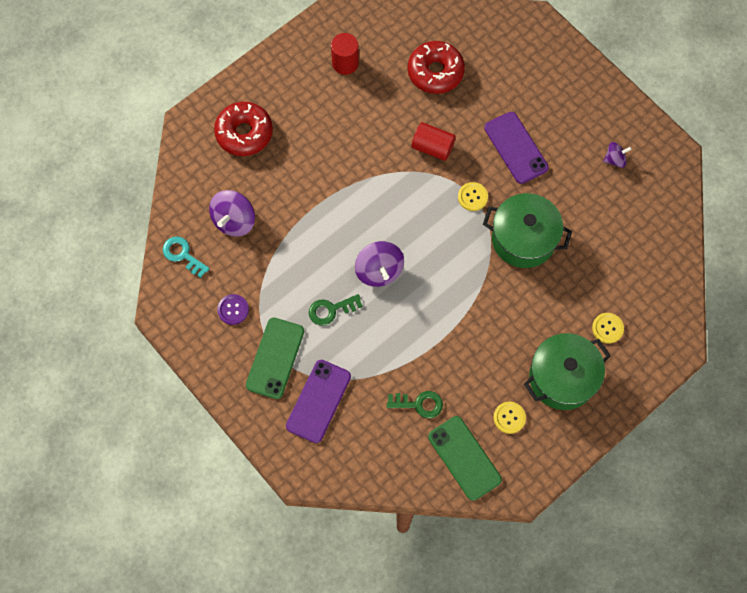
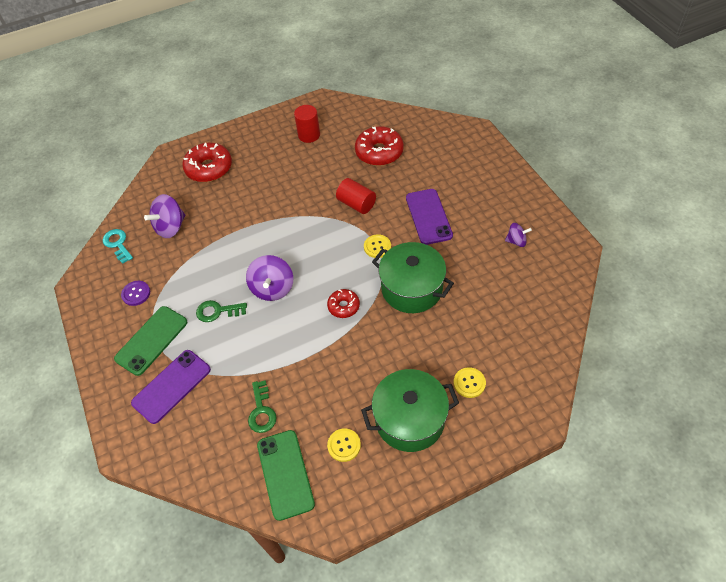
camera: 20 degrees right, 15 degrees down
(419, 404) = (261, 411): green key -> green key turned 60 degrees clockwise
(460, 274) = (343, 306): none -> red donut

